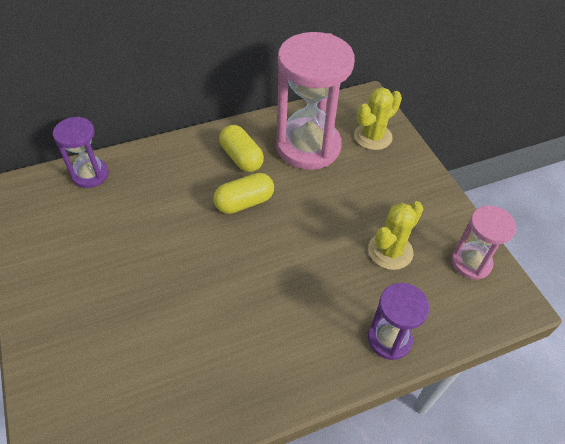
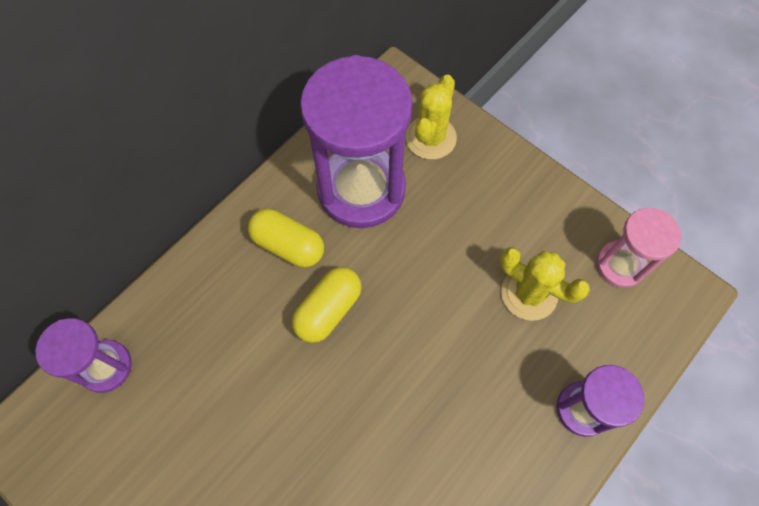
camera: 25 degrees left, 15 degrees up
(308, 146) = (361, 189): pink hourglass -> purple hourglass
(390, 251) = (529, 293): yellow cactus -> yellow cactus turned 75 degrees counterclockwise

